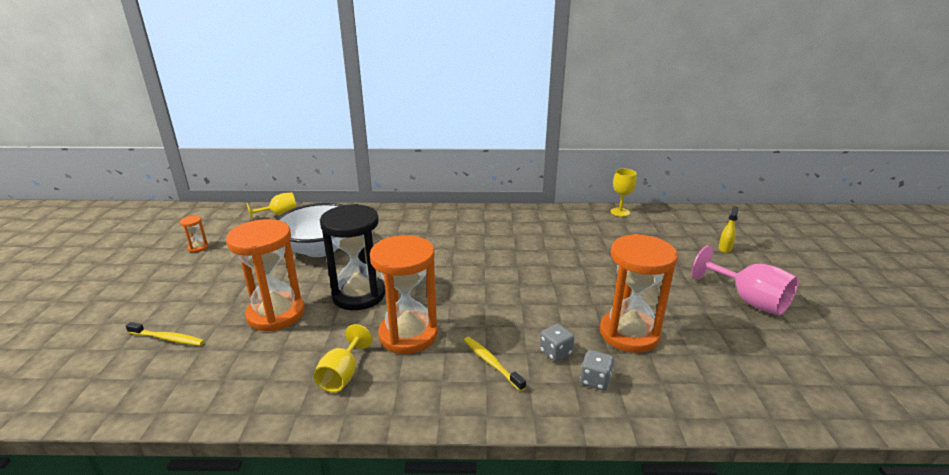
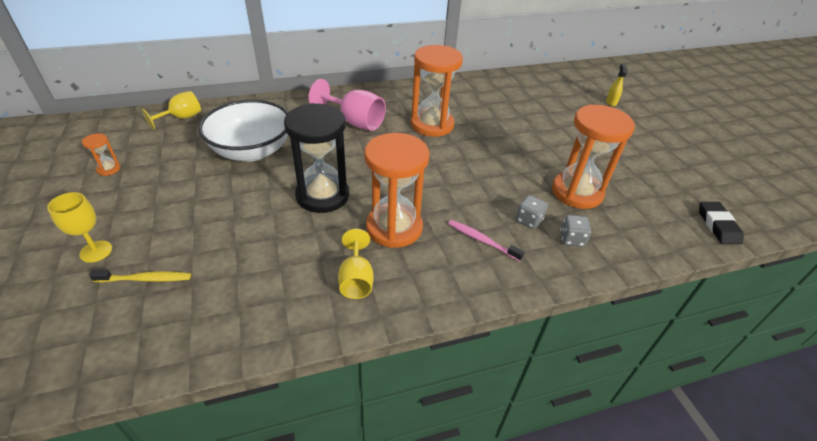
camera: 20 degrees left, 15 degrees up
(276, 314) = (249, 230): orange hourglass -> orange hourglass (432, 124)
(491, 363) = (482, 240): yellow toothbrush -> pink toothbrush
(620, 212) = (513, 76): yellow goblet -> yellow goblet (96, 251)
(748, 300) = (648, 147): pink goblet -> pink goblet (354, 122)
(799, 401) = (718, 225): none -> black eraser

